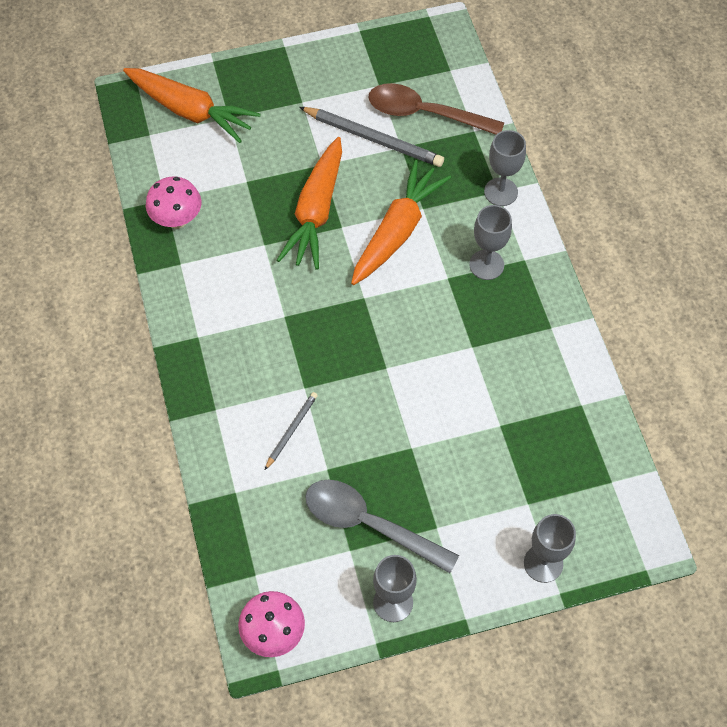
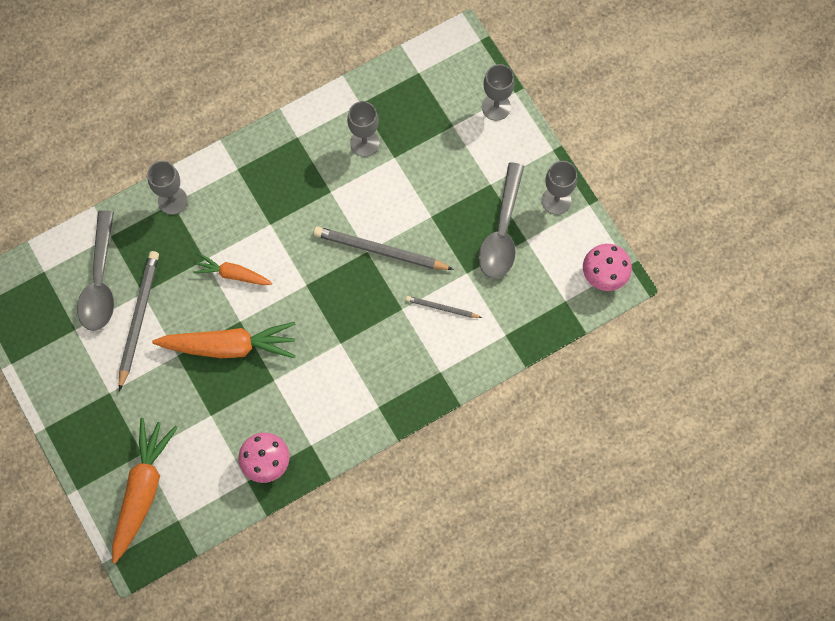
camera: 105 degrees left, 10 degrees up
(382, 382) = (380, 251): none -> grey pencil
(397, 230) = (233, 274): orange carrot -> orange carrot, size x0.57
(425, 114) = (100, 281): brown spoon -> grey spoon
(486, 265) = (250, 196): grey goblet -> grey goblet (364, 143)

